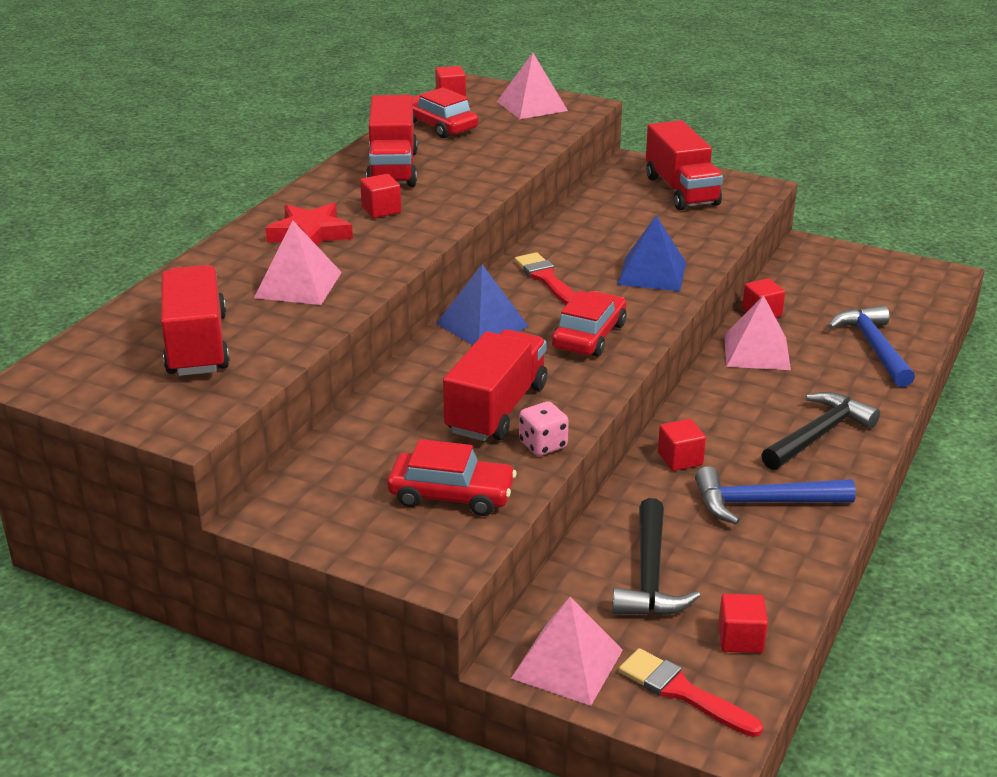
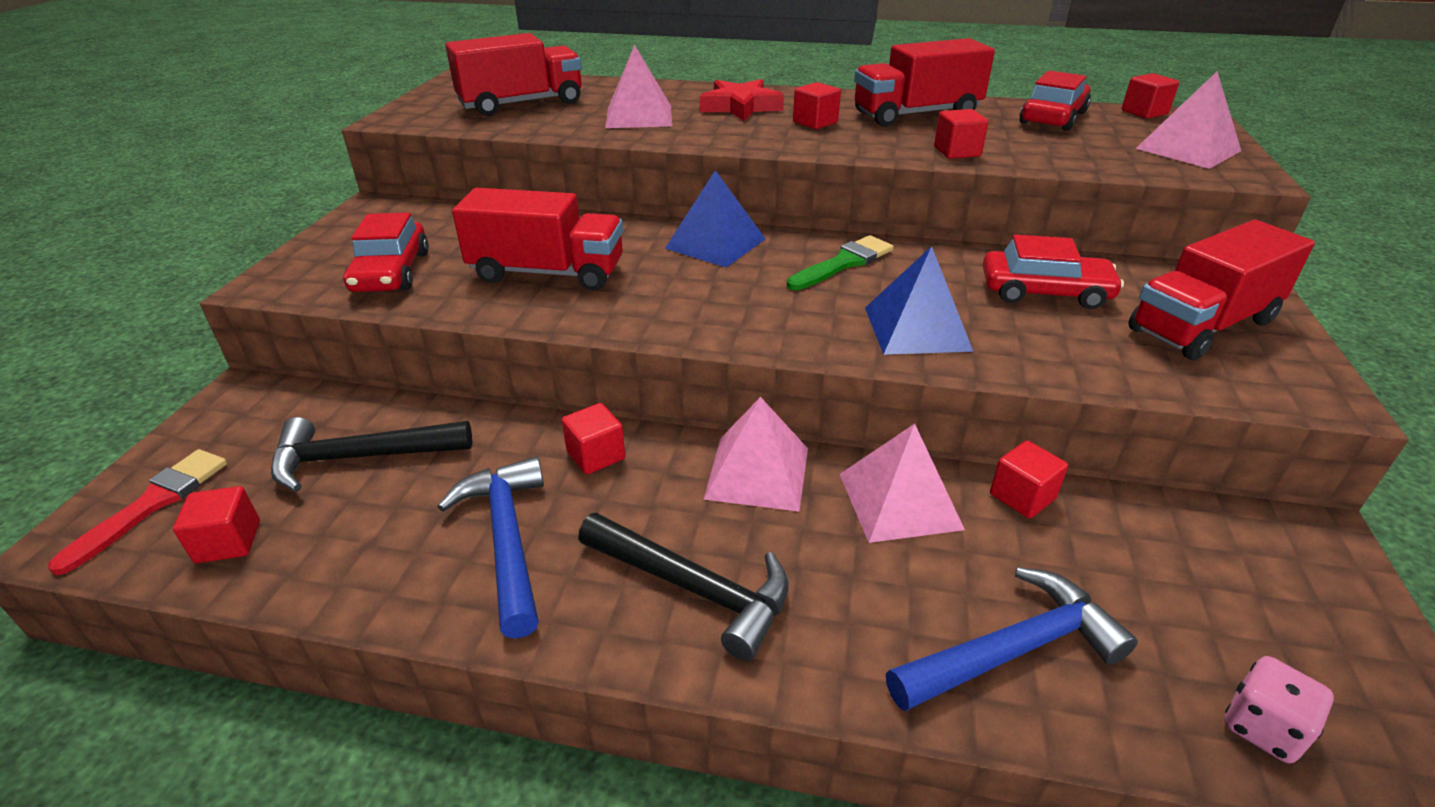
camera: 75 degrees right, 5 degrees up
(488, 173) = (957, 152): none -> red cube
(543, 445) = (480, 305): pink dice -> pink dice (1262, 727)
(546, 279) = (843, 263): red brush -> green brush
(567, 664) = (227, 421): pink pyramid -> pink pyramid (757, 473)
(589, 336) = (723, 304): red car -> red car (1045, 292)

